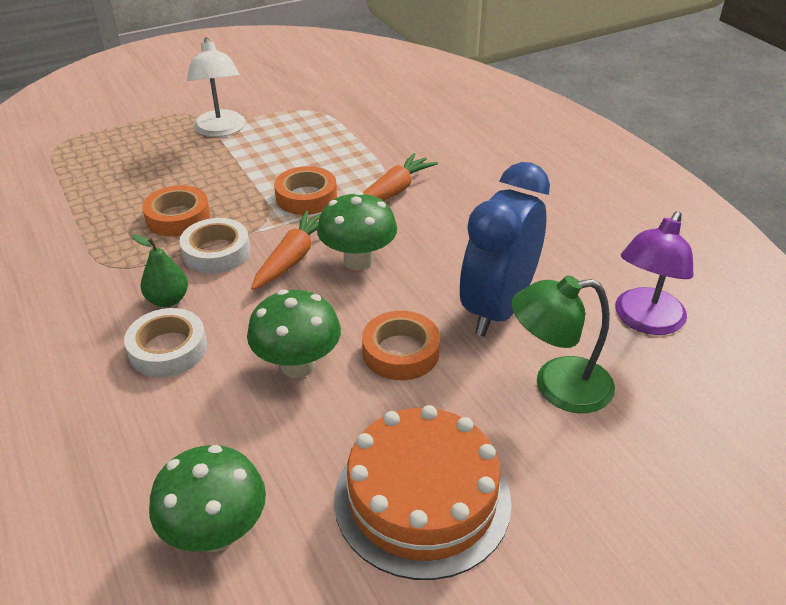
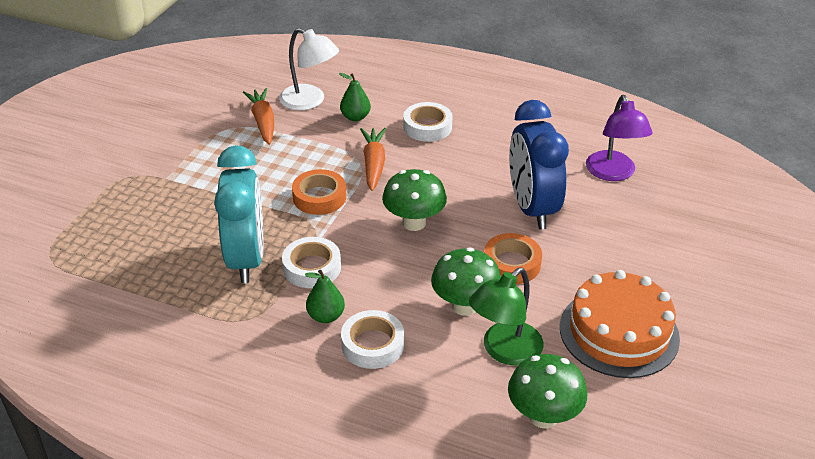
camera: 40 degrees left, 0 degrees up
(178, 217) = (246, 259): orange tape -> turquoise clock
(221, 130) = (178, 177): white lamp -> white lamp (310, 101)
(293, 258) = (369, 243): orange carrot -> orange carrot (263, 122)
(431, 145) = (355, 117): none -> green pear
(490, 182) = (427, 127): none -> white tape
(557, 386) = (613, 235): green lamp -> green lamp (504, 351)

